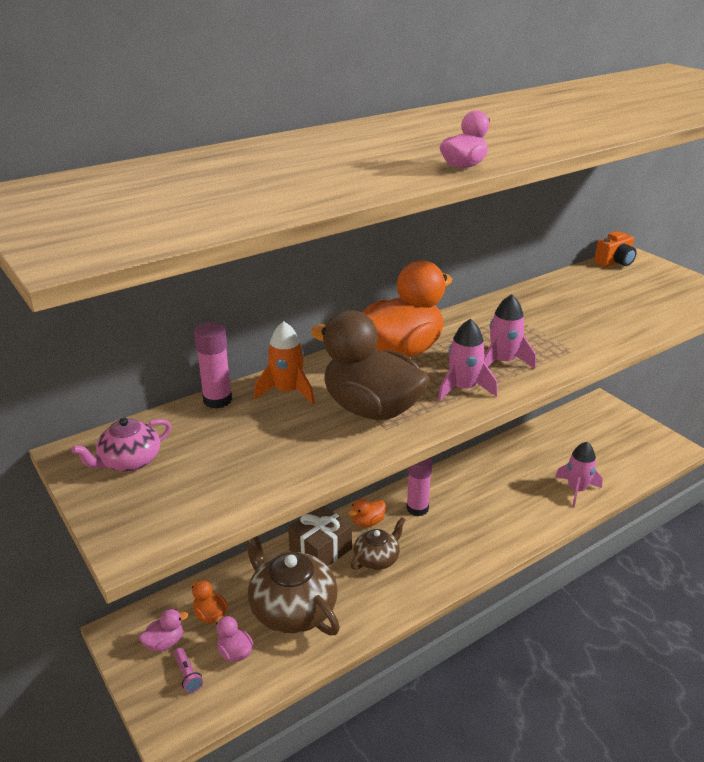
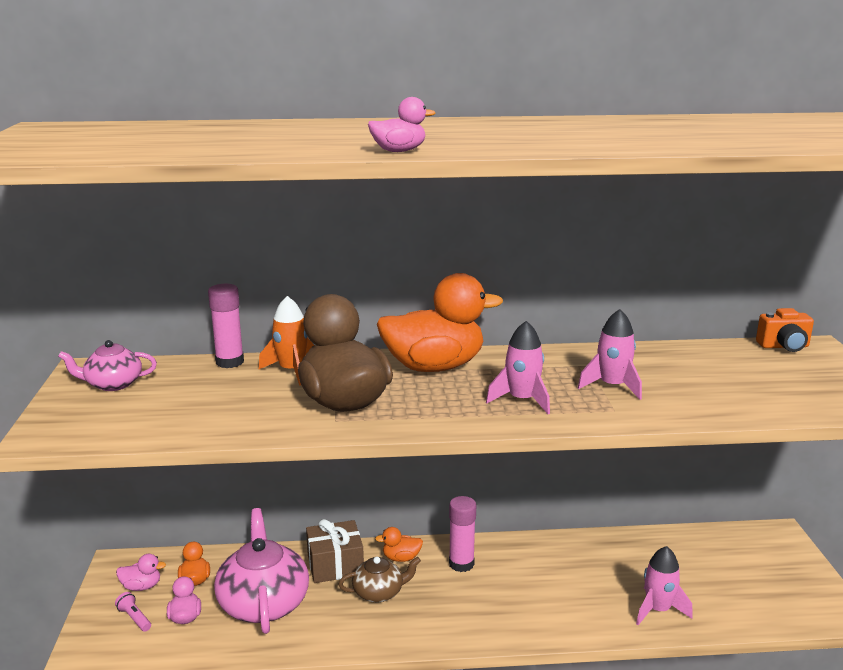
camera: 30 degrees right, 10 degrees down
(187, 675) = (134, 618): pink flashlight -> pink flashlight turned 135 degrees clockwise
(292, 608) = (263, 603): brown teapot -> pink teapot
(463, 389) = (450, 411): pink rocket -> pink rocket (612, 386)

